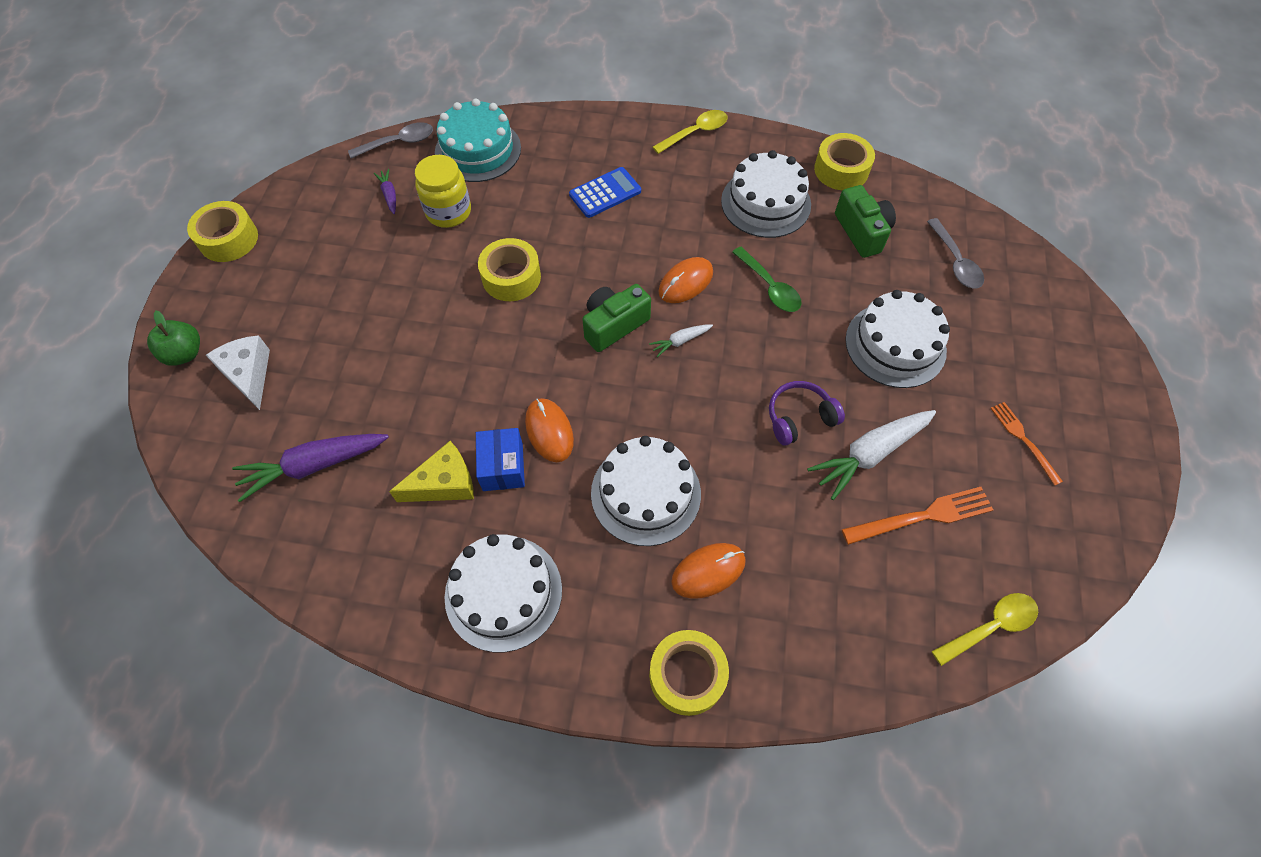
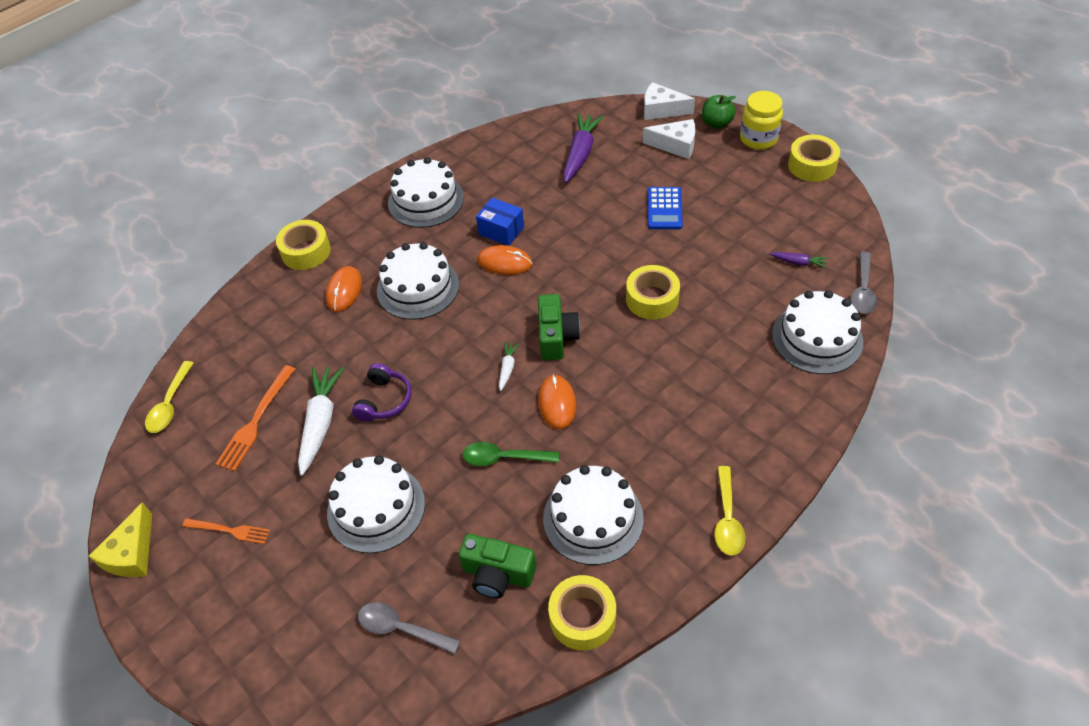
camera: 130 degrees right, 10 degrees down
(178, 424) = (661, 110): none -> white cheese
(444, 483) = (516, 202): yellow cheese -> yellow cheese (132, 553)
(448, 212) = (752, 290): yellow jar -> yellow jar (758, 139)
(478, 150) = (817, 338): turquoise cake -> white cake
(605, 193) = (697, 402): blue calculator -> blue calculator (664, 209)

